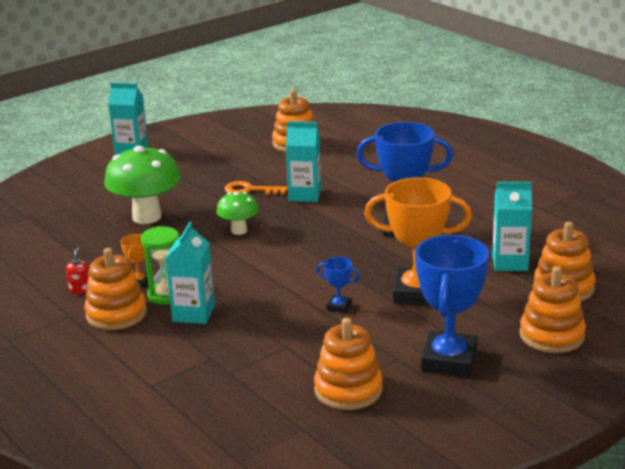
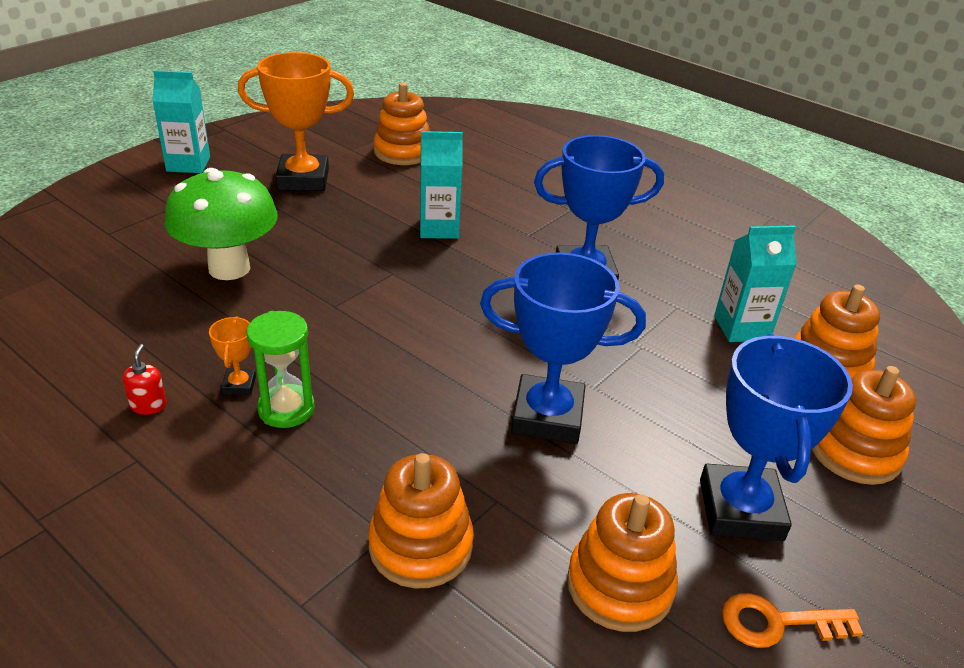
camera: 15 degrees left, 10 degrees up
(116, 314) = (214, 451): orange stacking toy -> orange stacking toy (420, 545)
(193, 313) = (337, 443): turquoise carton -> none
(239, 231) = (366, 288): green mushroom -> none
(250, 190) = (363, 222): orange key -> orange key (777, 623)
(339, 306) = (547, 416): blue trophy -> blue trophy, size x2.30
(417, 293) = (645, 385): orange trophy -> orange trophy (303, 179)

